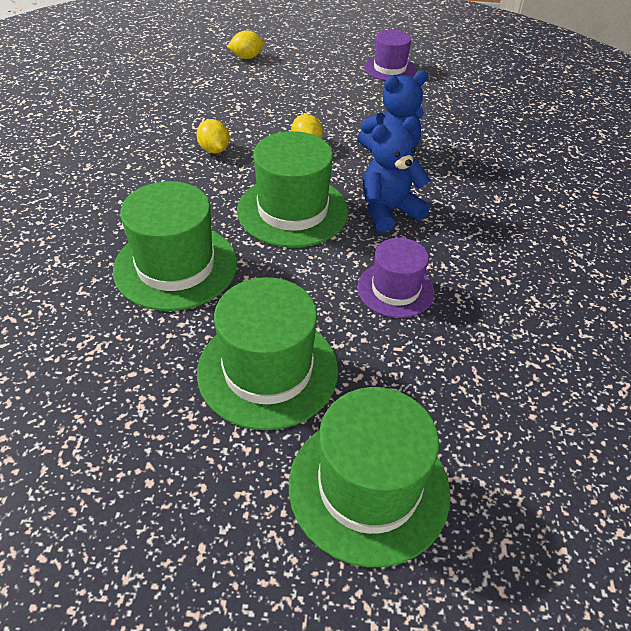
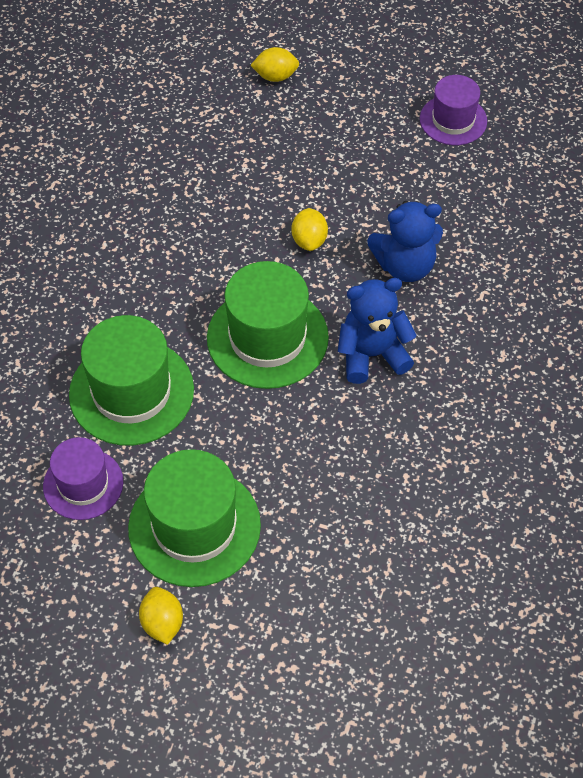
camera: 15 degrees right, 10 degrees up
(214, 150) = (202, 234): yellow lemon -> yellow lemon (162, 623)
(369, 487) = (252, 654): green hat -> none
(395, 289) = (344, 458): purple hat -> purple hat (83, 484)

